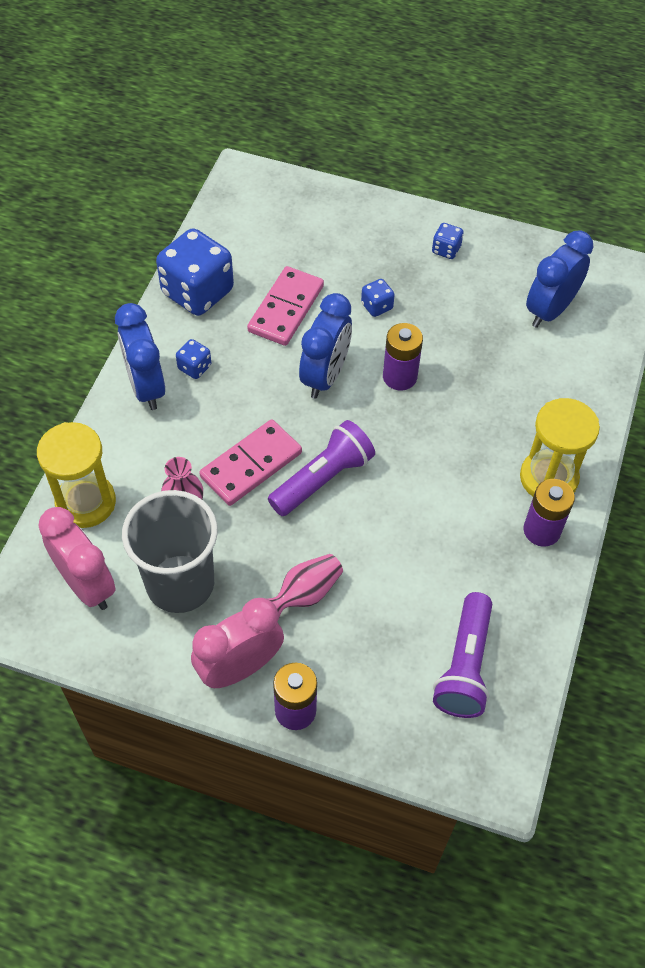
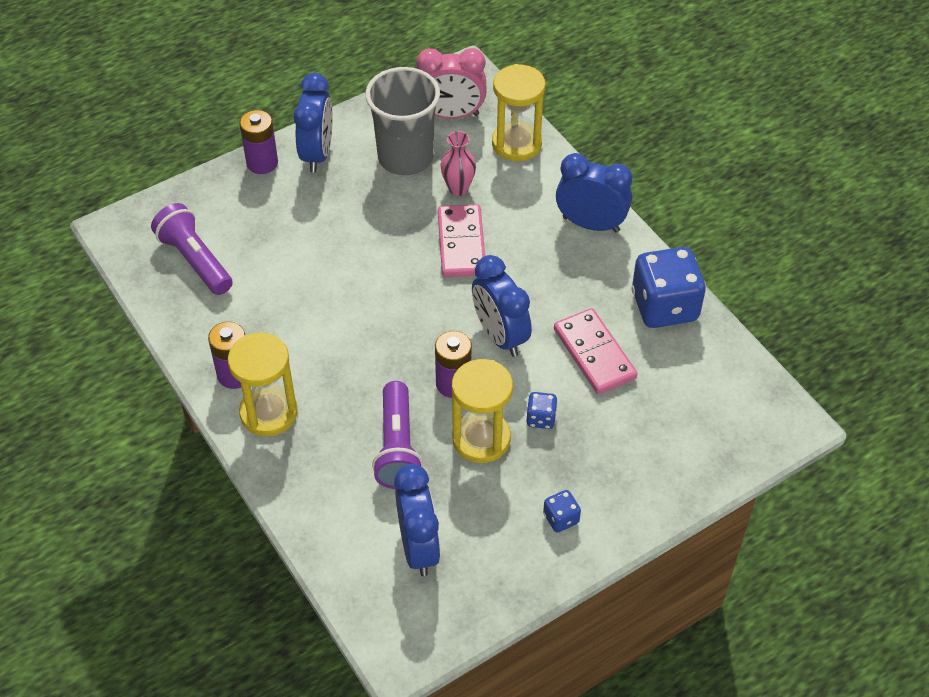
camera: 130 degrees right, 5 degrees down
(194, 367) = (584, 261): blue dice -> none
(240, 667) = (317, 154): pink clock -> blue clock
(305, 594) = (331, 213): pink vase -> none
(322, 479) = (409, 276): purple flashlight -> purple flashlight (397, 447)
(430, 330) = (481, 439): none -> yellow hourglass

